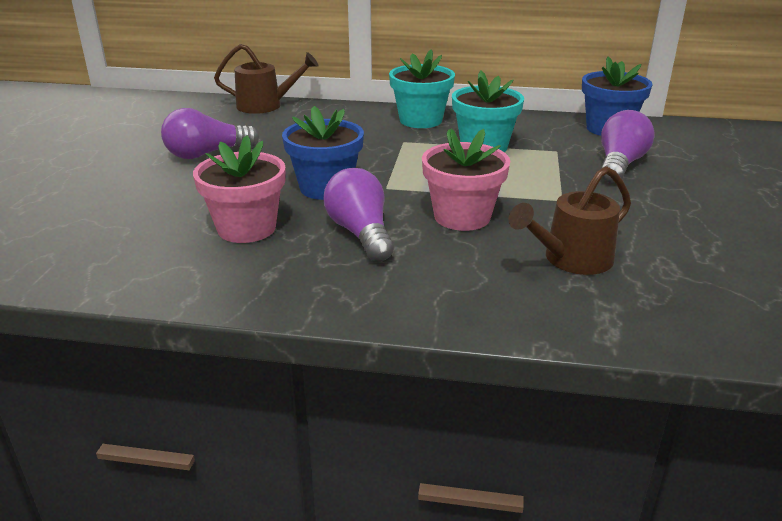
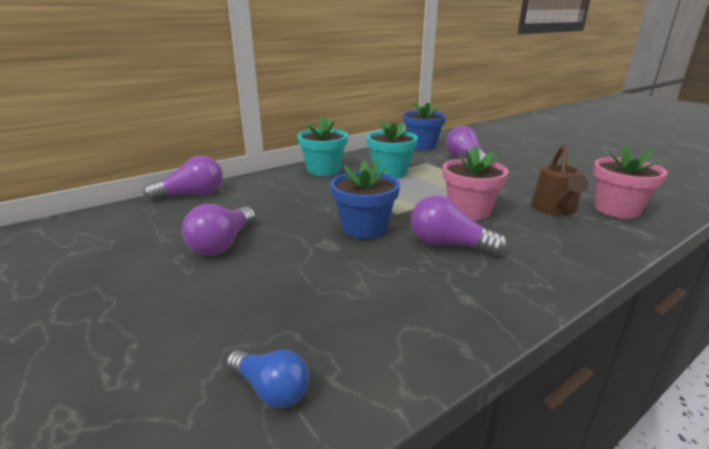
camera: 45 degrees left, 5 degrees down
(59, 250) = (271, 390): none -> blue light bulb
(246, 228) = (380, 278): pink flower pot -> pink flower pot (616, 209)
(266, 105) = (192, 195): brown watering can -> purple light bulb

